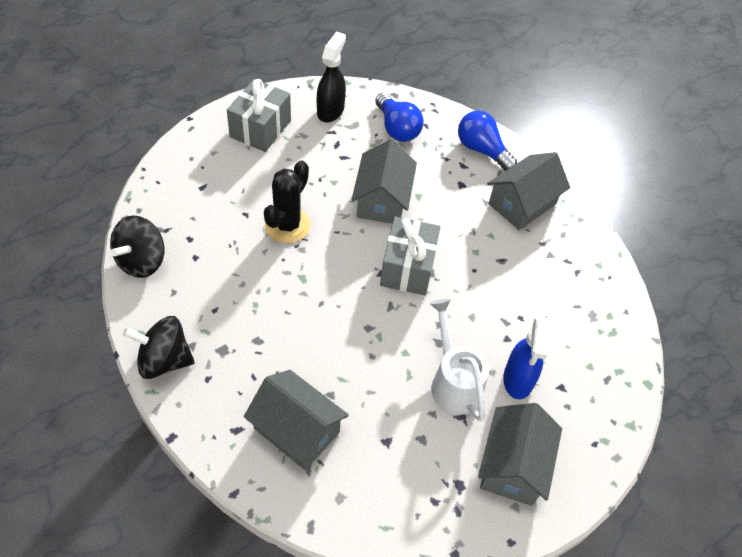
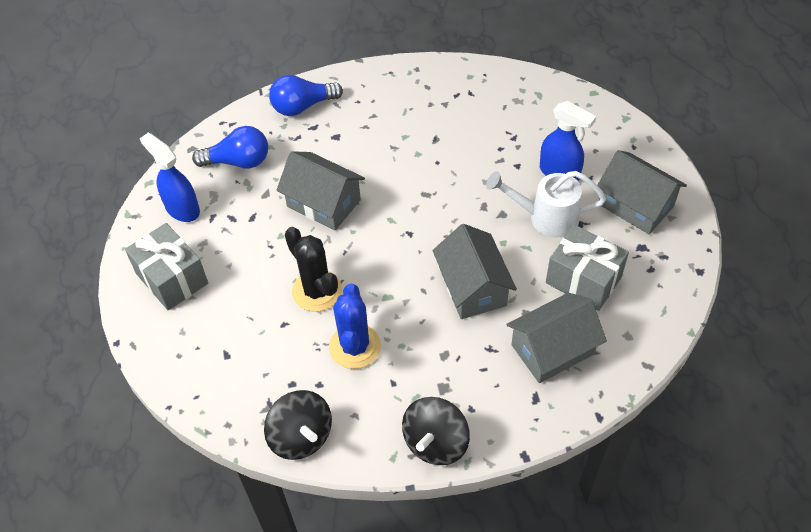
camera: 60 degrees left, 0 degrees up
(241, 270) = (355, 346): none -> blue cactus
(330, 110) = (182, 209): black spray bottle -> blue spray bottle
(407, 268) = (413, 210): grey gift -> grey gift (583, 280)
(522, 204) = (380, 101): grey house -> grey house (472, 287)

